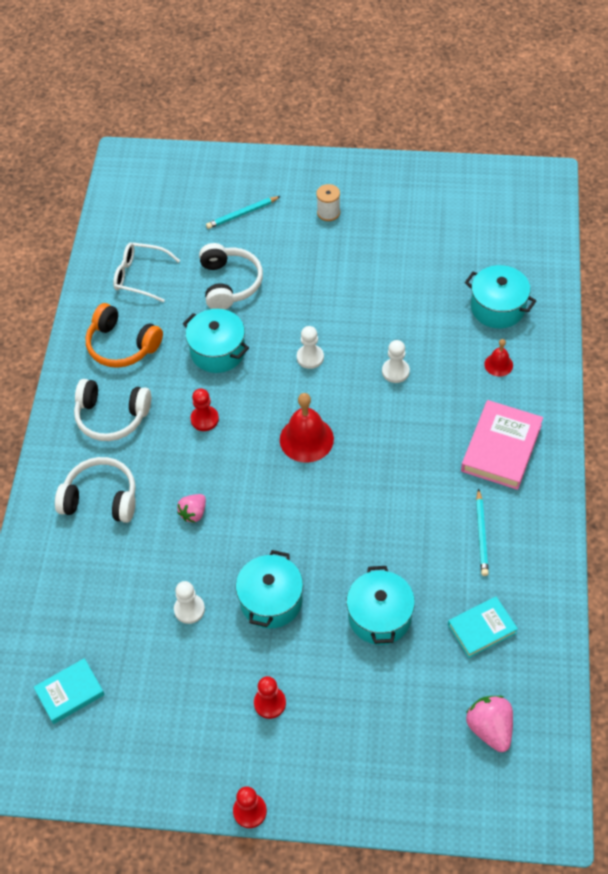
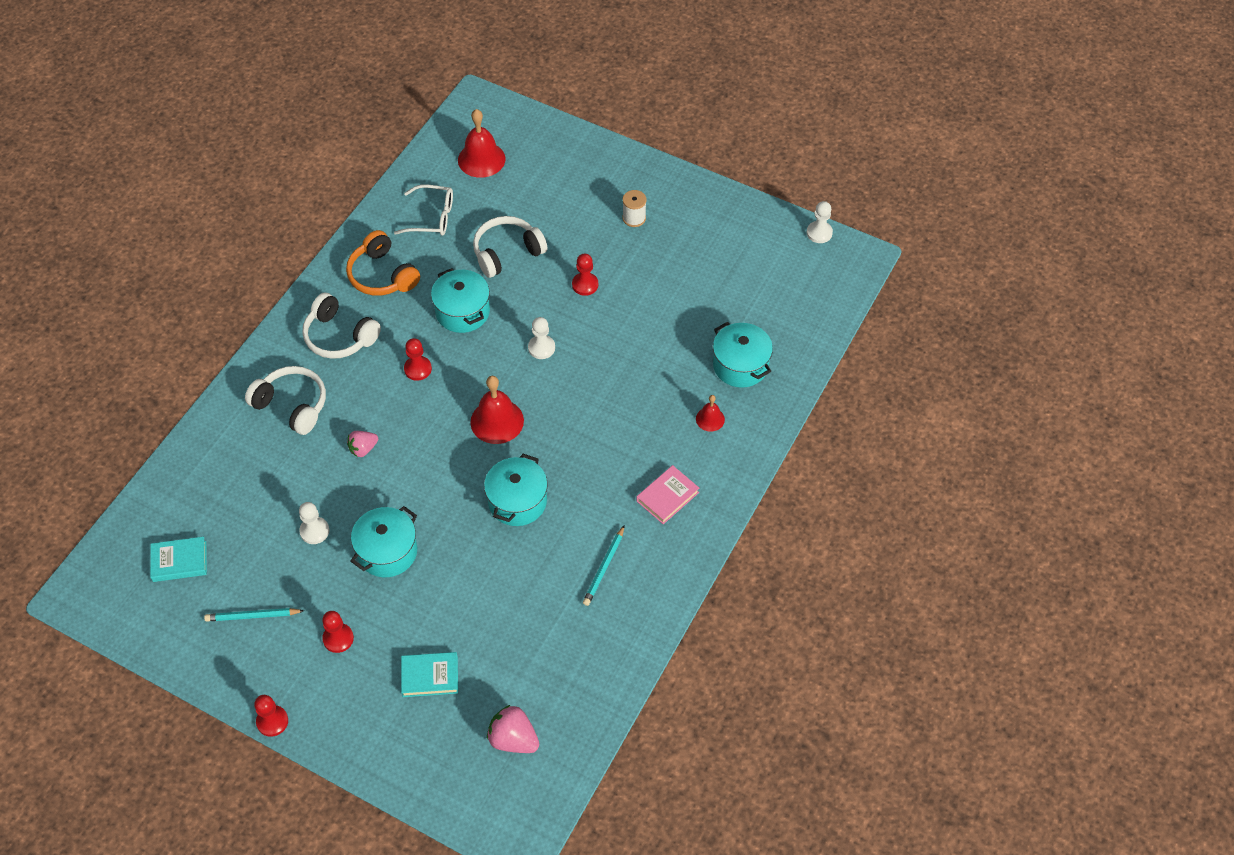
camera: 20 degrees right, 0 degrees up
(140, 276) = (432, 217): white glasses -> white glasses turned 150 degrees clockwise
(158, 208) = (481, 159): none -> red bell
(229, 283) = (507, 253): white headphones -> white headphones turned 135 degrees counterclockwise
(242, 214) = (554, 191): turquoise pencil -> turquoise pencil (252, 616)
(318, 287) = (585, 285): none -> red pawn
(380, 616) = (473, 603): turquoise pot -> turquoise pot (517, 501)
(395, 371) = (611, 389): white pawn -> white pawn (819, 233)
(482, 628) = (556, 650): turquoise book -> turquoise book (430, 676)
(490, 728) = (513, 739): pink strawberry -> pink strawberry turned 60 degrees counterclockwise
(501, 448) = (667, 497): pink book -> pink book, size x0.64

